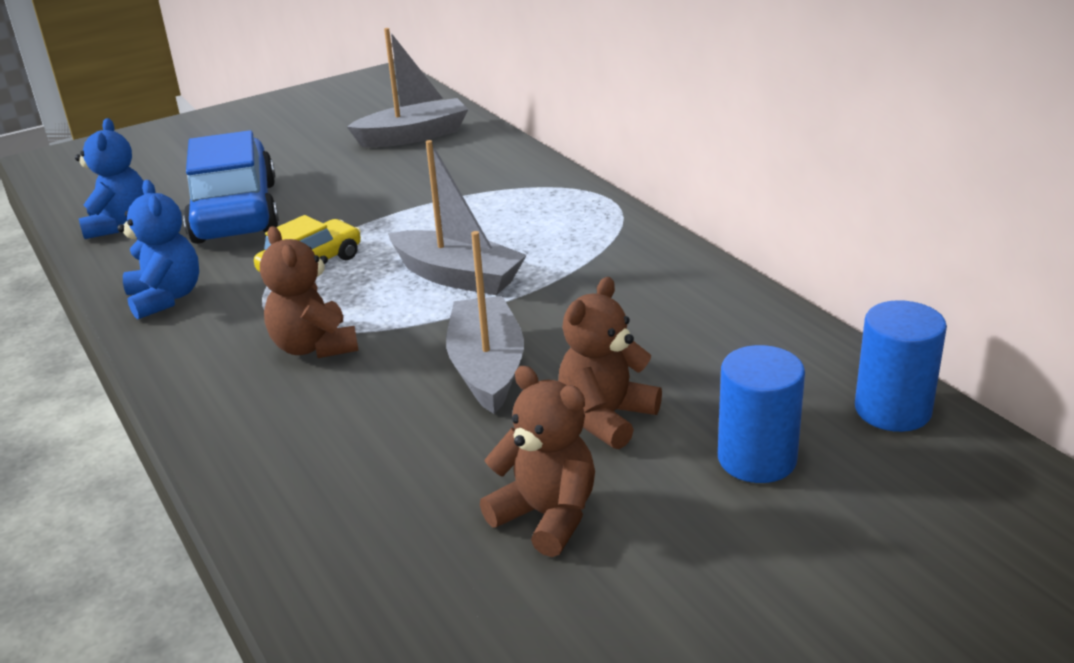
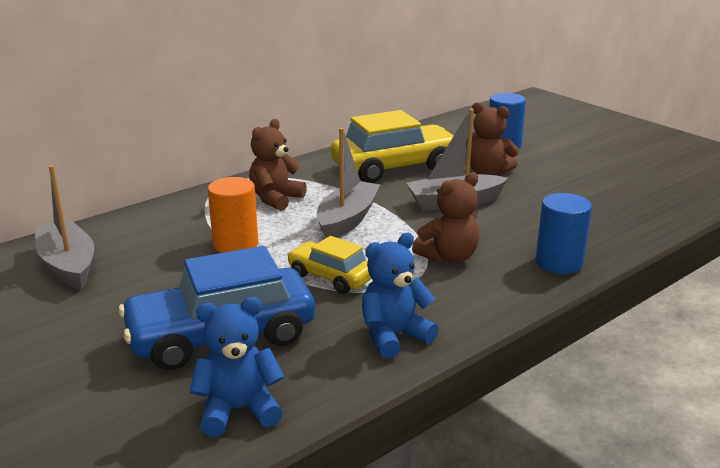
camera: 100 degrees left, 5 degrees down
(420, 209) = (235, 244): none -> orange cylinder
(546, 516) = (568, 181): brown teddy bear -> brown teddy bear (276, 199)
(643, 321) = (394, 167): none -> yellow car
(892, 410) = (456, 124): blue cylinder -> blue cylinder (559, 263)

